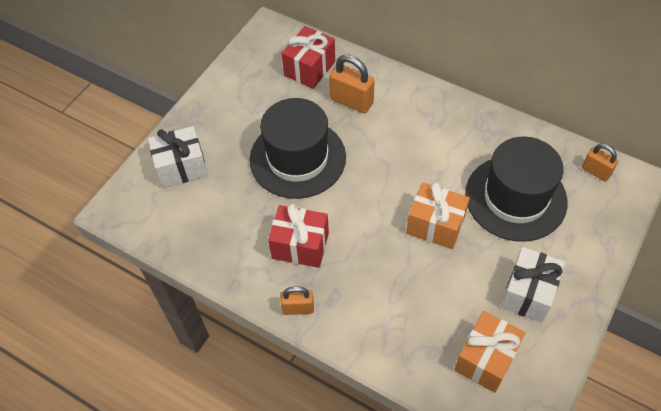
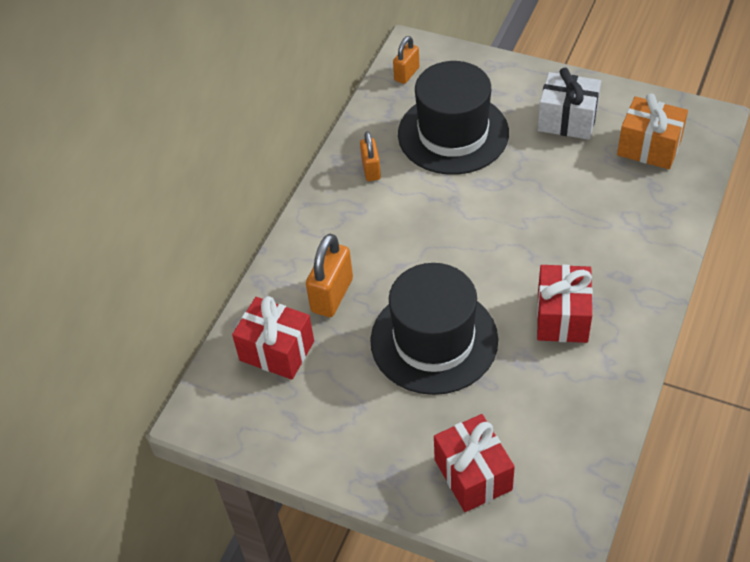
camera: 95 degrees left, 5 degrees down
(182, 167) = (473, 474): white gift -> red gift
(298, 308) = (644, 306): orange padlock -> orange padlock (371, 170)
(435, 225) = (504, 196): orange gift -> none

